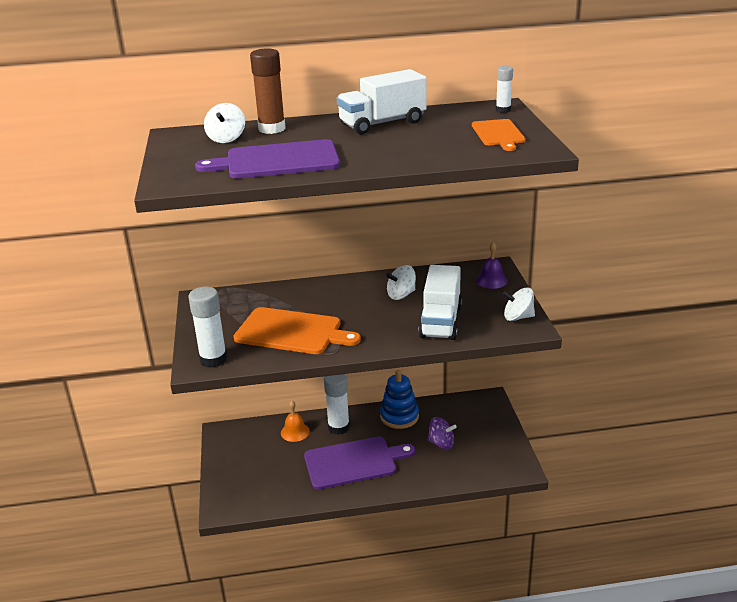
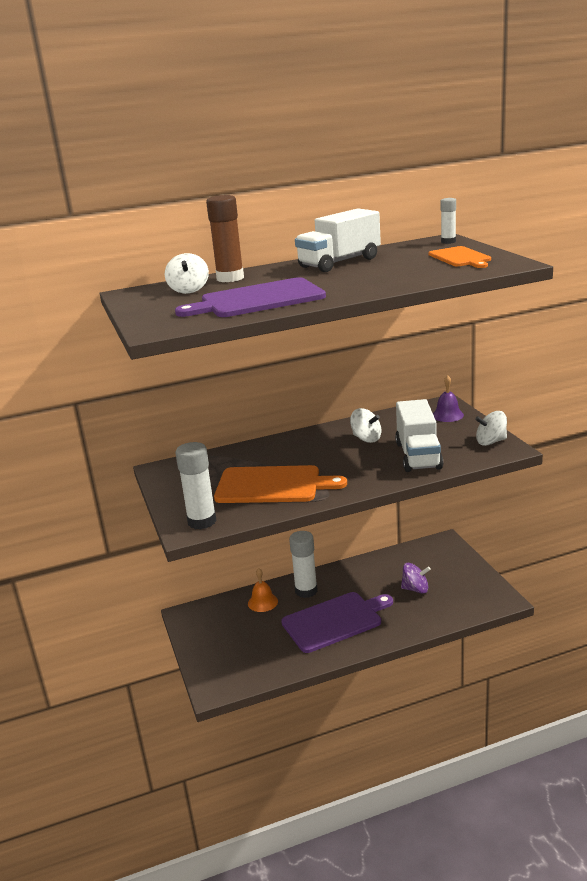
camera: 10 degrees left, 5 degrees down
(399, 416) = (363, 571): blue stacking toy -> none
(401, 295) = (366, 438): white spinning top -> white spinning top turned 105 degrees counterclockwise

